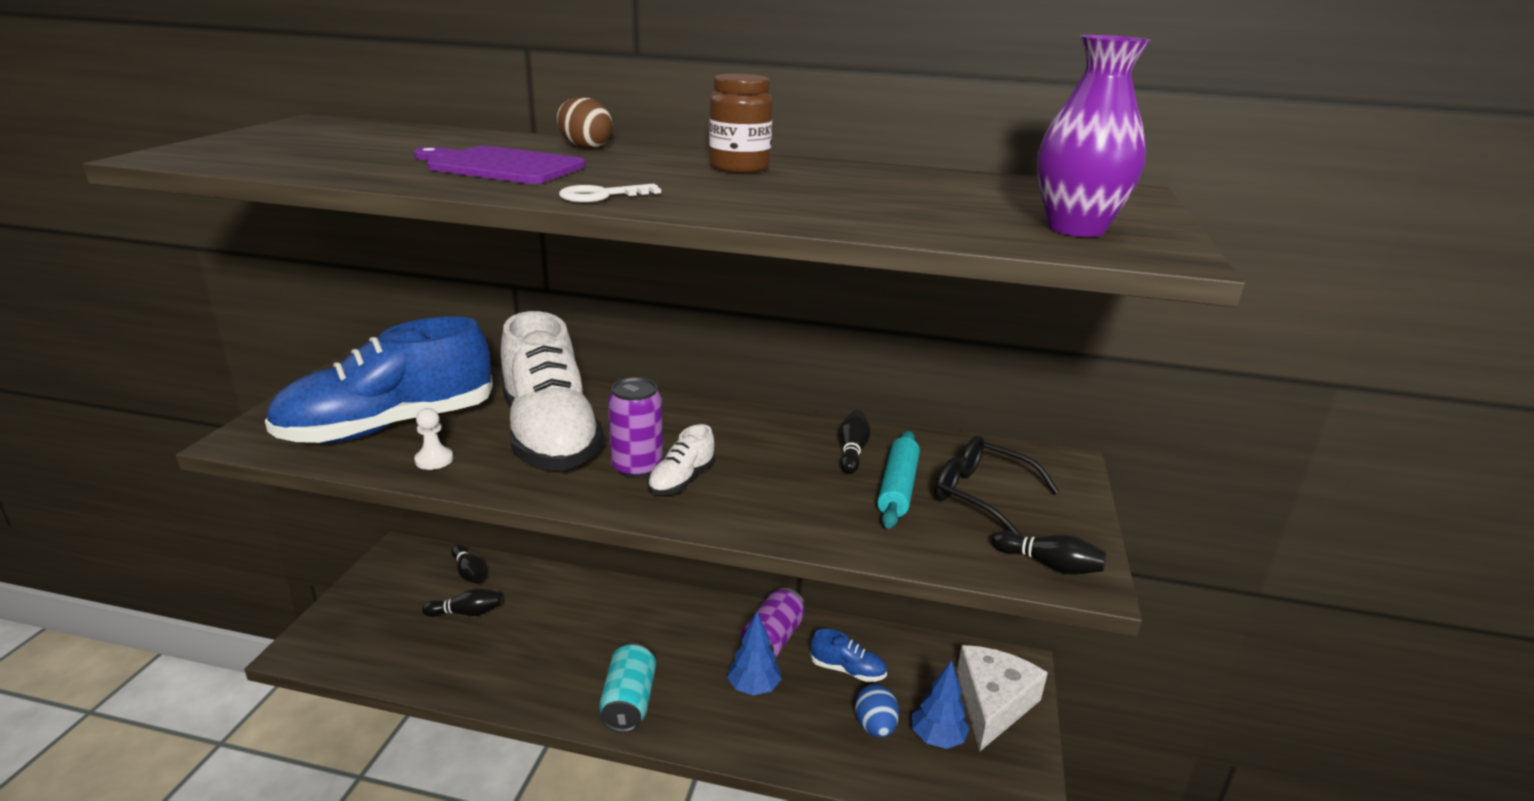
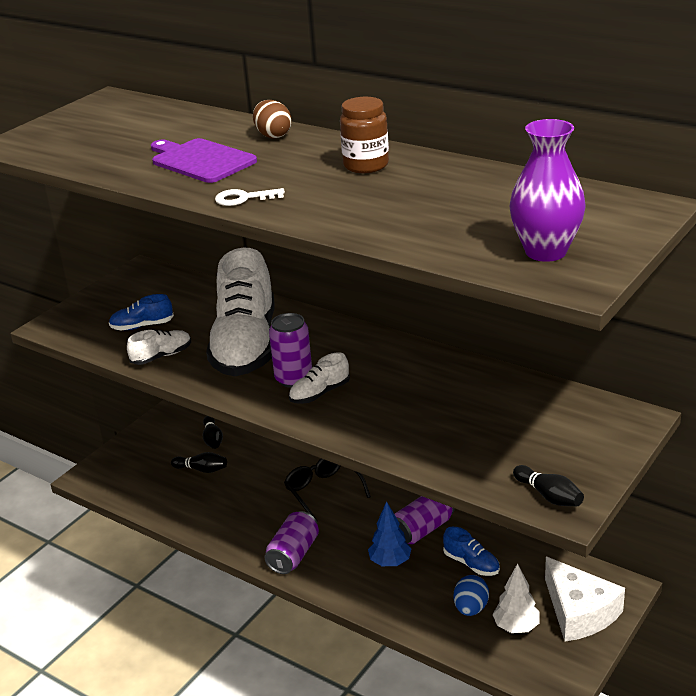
camera: 25 degrees right, 5 degrees up
(389, 426) = (142, 326): blue shoe -> blue shoe, size x0.42
(434, 460) = (161, 356): white pawn -> white shoe
(629, 702) = (293, 555): turquoise can -> purple can
(852, 451) = (462, 386): black bowling pin -> none
(897, 488) = (477, 420): turquoise rolling pin -> none
(937, 738) = (516, 627): blue tree -> white tree
(981, 495) = (540, 435): black glasses -> black glasses (323, 491)
(993, 703) = (579, 612): white cheese -> white cheese turned 105 degrees clockwise

